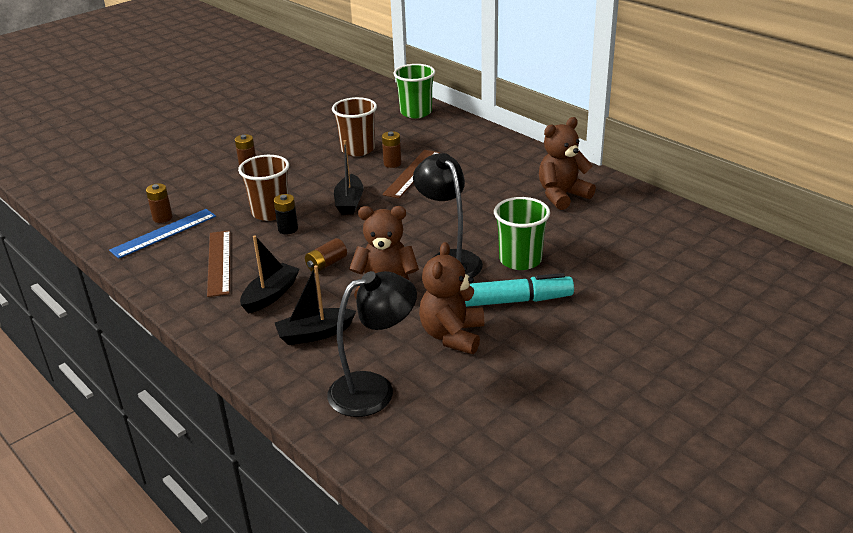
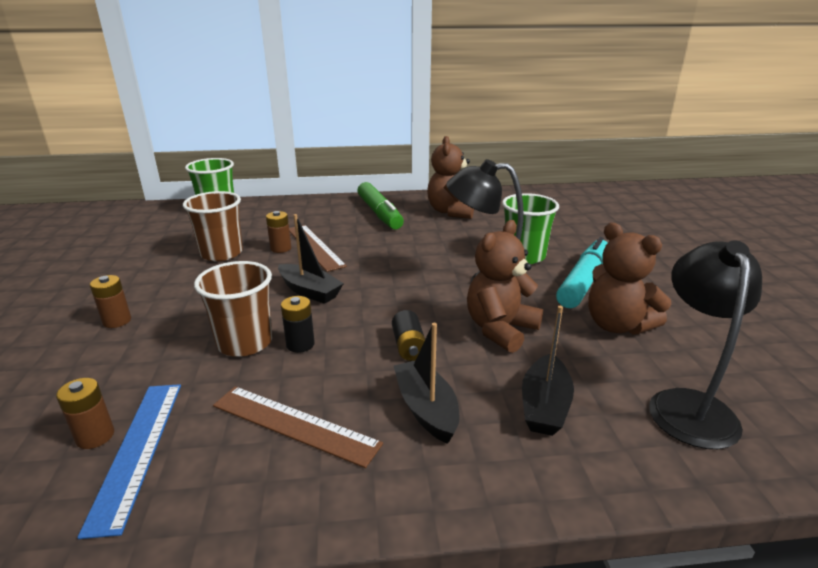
camera: 55 degrees left, 5 degrees down
(326, 264) = (409, 346): brown battery -> black battery
(507, 169) = (379, 214): none -> green marker

